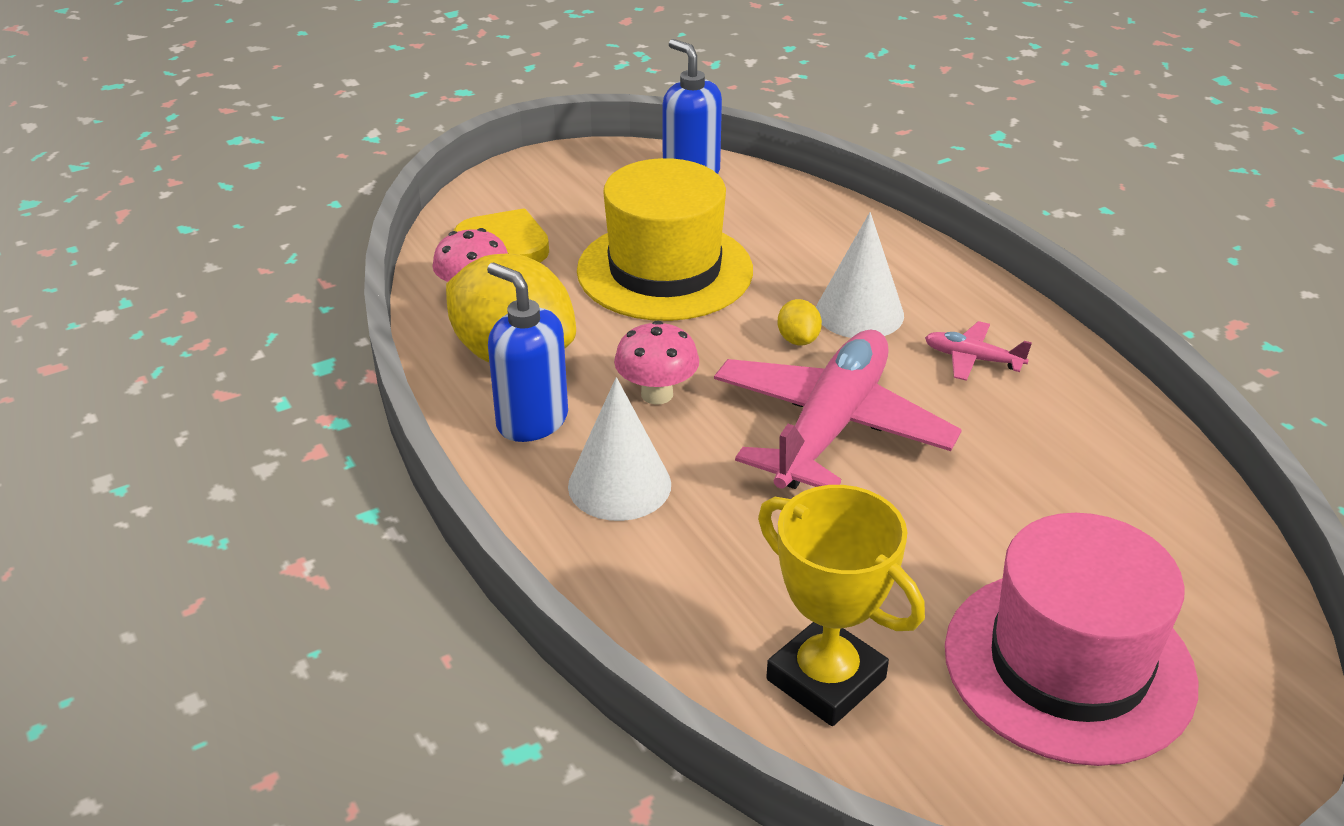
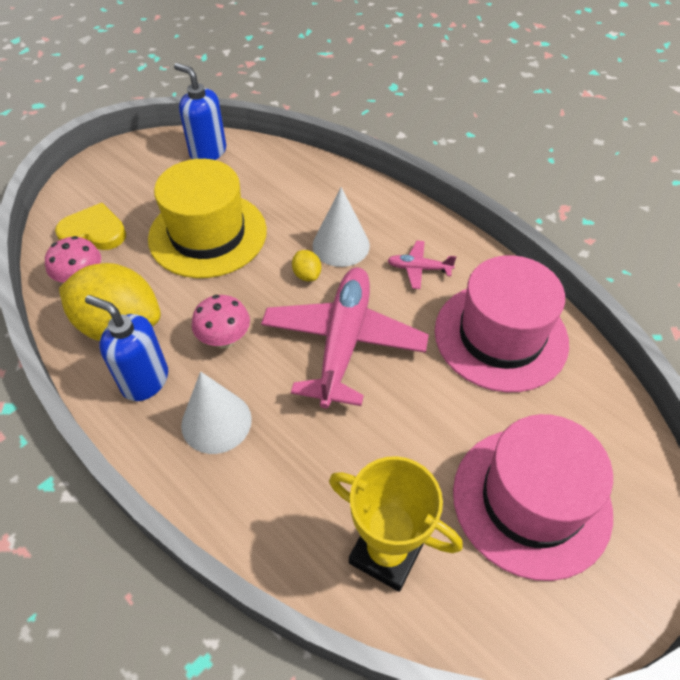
camera: 15 degrees left, 15 degrees up
(1079, 461) = (500, 336): none -> pink hat

